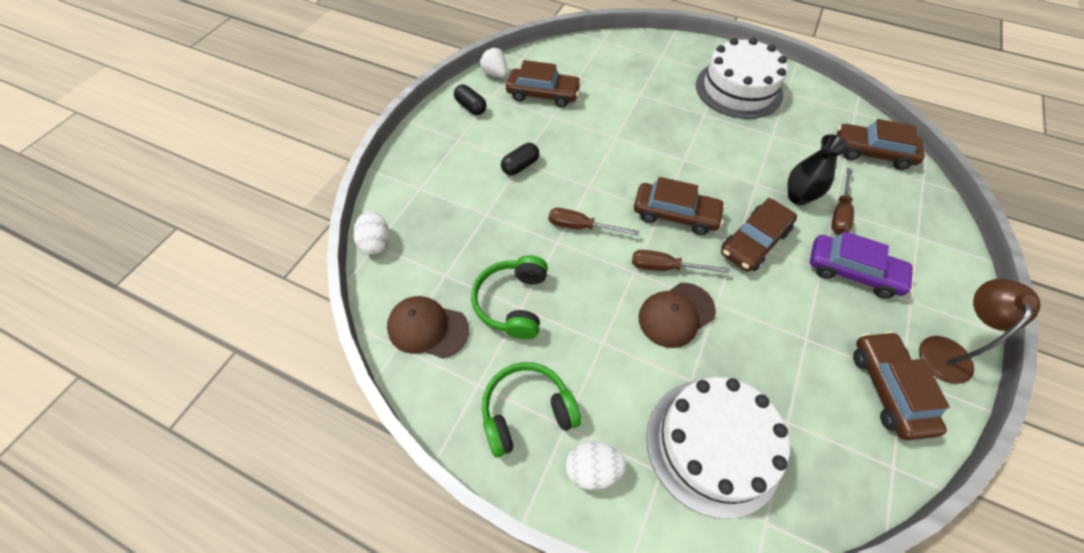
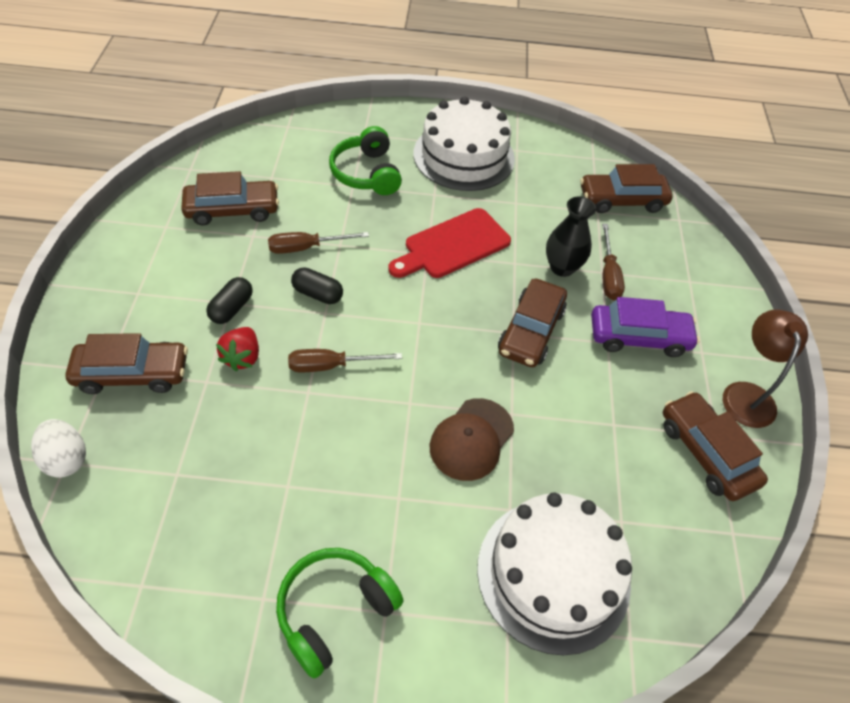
camera: 25 degrees left, 5 degrees down
(428, 328) = (175, 549): brown cap -> none
(471, 107) = (141, 246): black capsule -> black capsule (317, 294)
(495, 74) = (160, 195): white strawberry -> none
(513, 302) = (275, 483): green headphones -> green headphones (366, 173)
(517, 203) = (242, 357): none -> red strawberry
(592, 469) = (431, 650): white egg -> none
(665, 267) = (444, 387): brown screwdriver -> brown screwdriver (306, 247)
(675, 214) = (436, 322): brown car -> brown car (132, 373)
(707, 158) = (453, 245): none -> red cutting board

